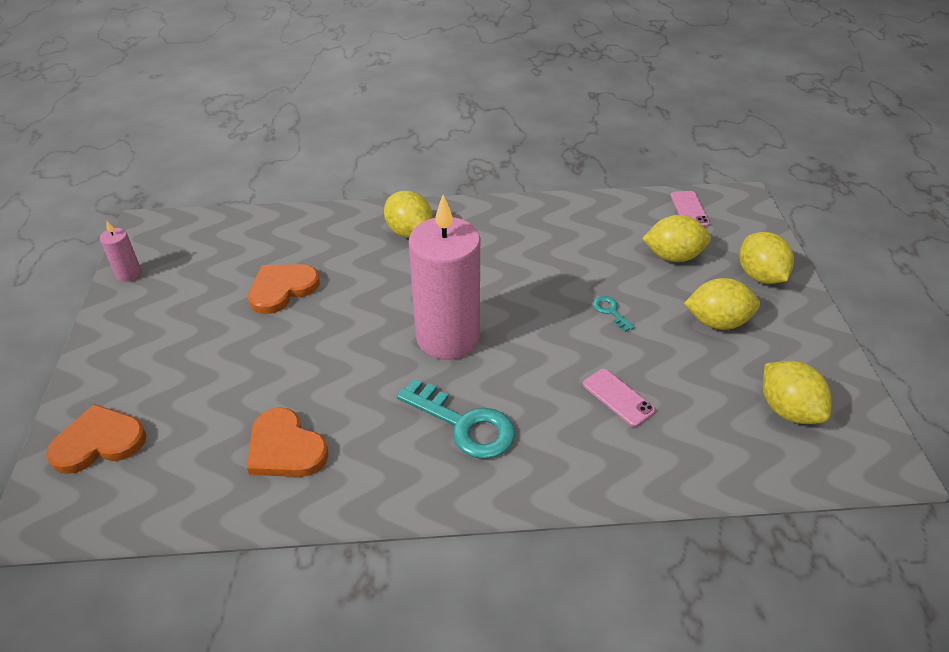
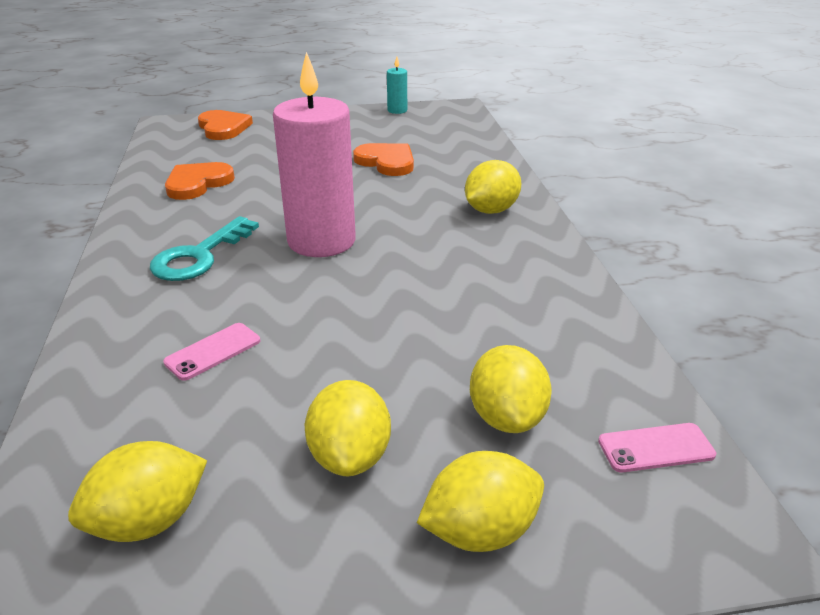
camera: 85 degrees right, 10 degrees down
(129, 274) = (397, 110): pink candle -> turquoise candle
(610, 311) = (368, 349): turquoise key -> none

